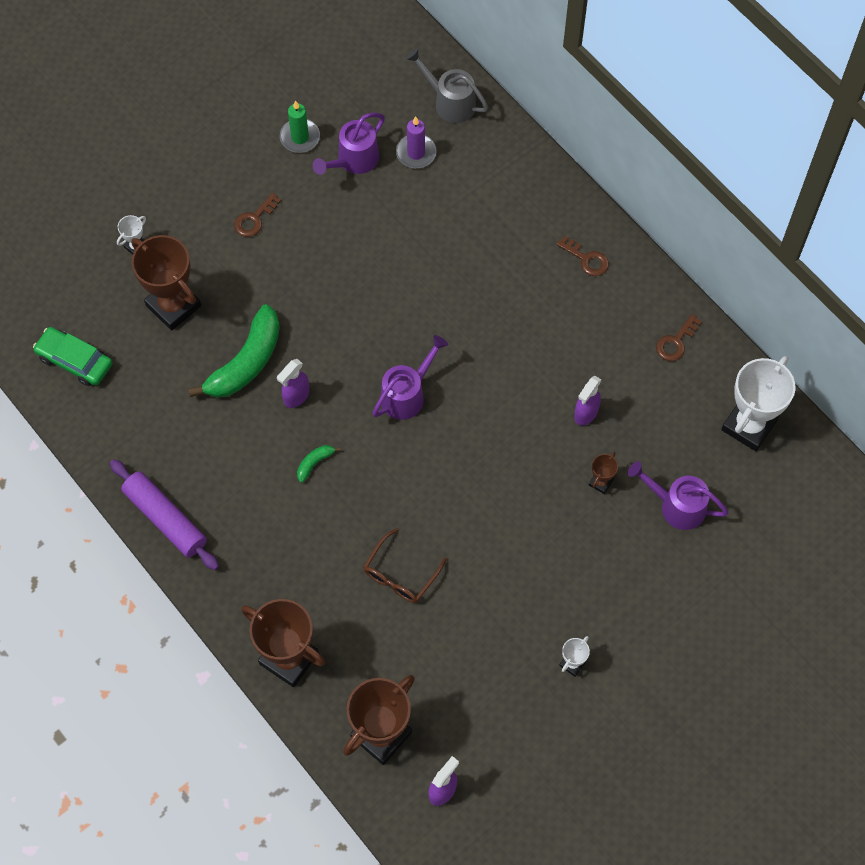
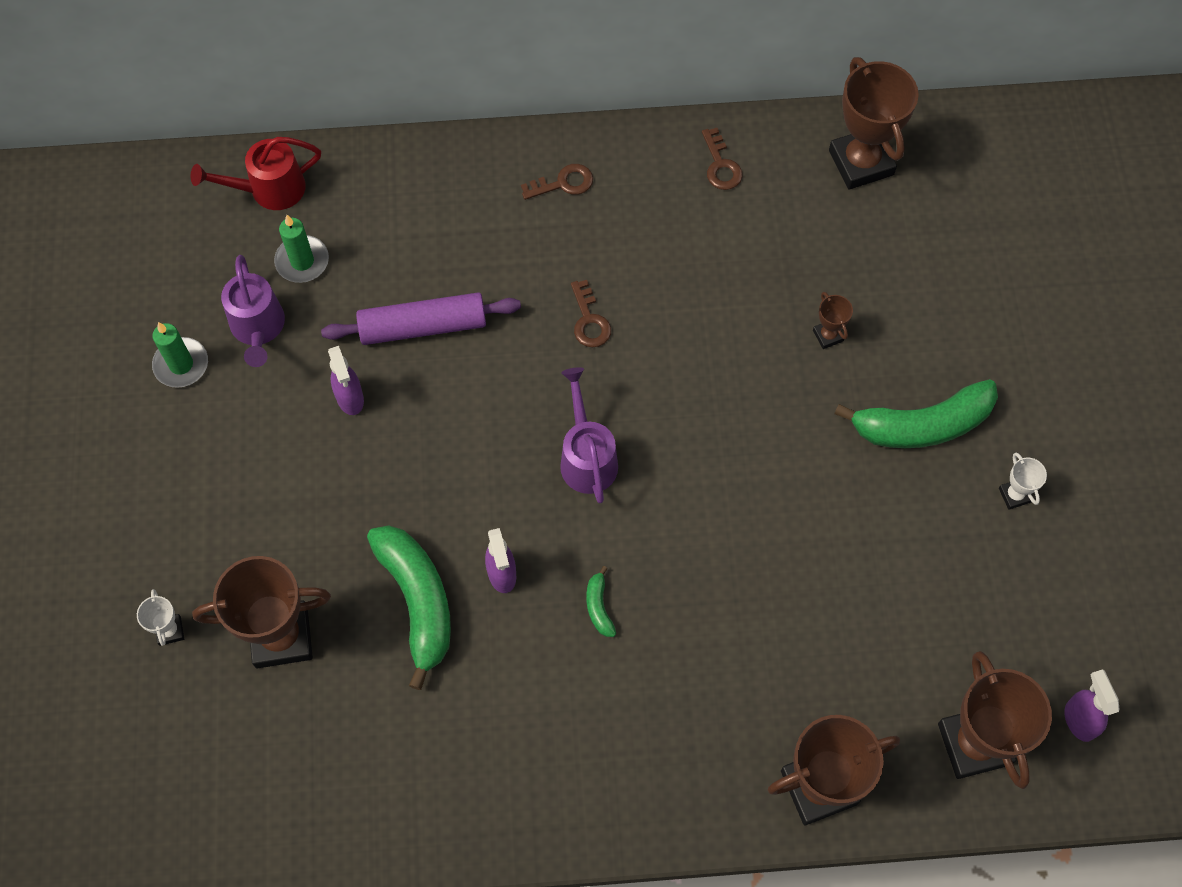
camera: 55 degrees left, 0 degrees up
(74, 361) = (263, 798): green car -> none
(165, 518) = (548, 818): purple rolling pin -> purple rolling pin (423, 326)
(254, 219) = (243, 477): brown key -> brown key (589, 320)
(400, 575) = (797, 602): brown glasses -> none
(416, 153) = (302, 261): purple candle -> green candle
(449, 102) = (268, 190): grey watering can -> red watering can
(580, 577) = (922, 425): none -> green banana
(585, 413) = (739, 299): purple spray bottle -> purple spray bottle (350, 399)
(676, 506) = (903, 284): purple watering can -> none
(748, 425) = (861, 162): white trophy -> brown trophy

